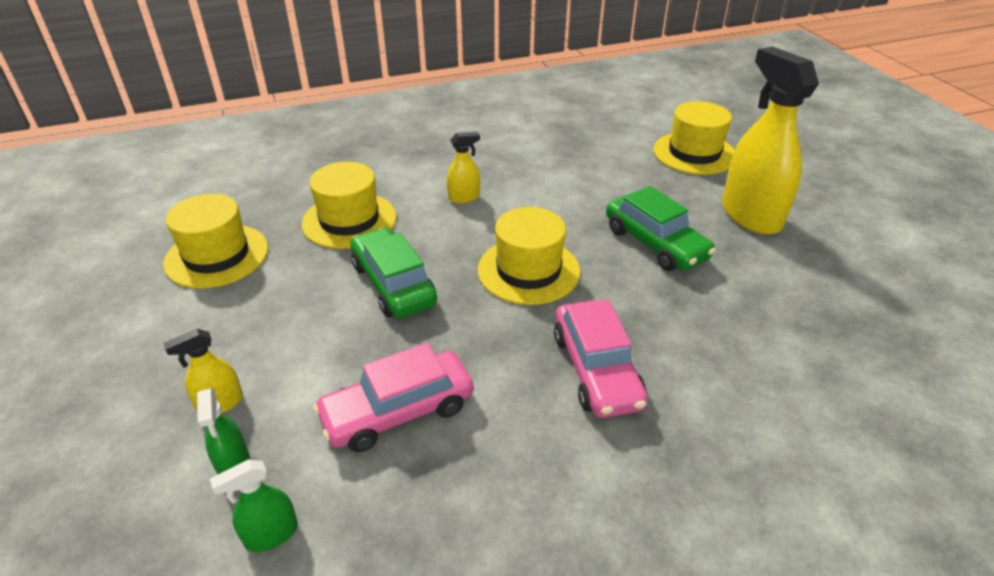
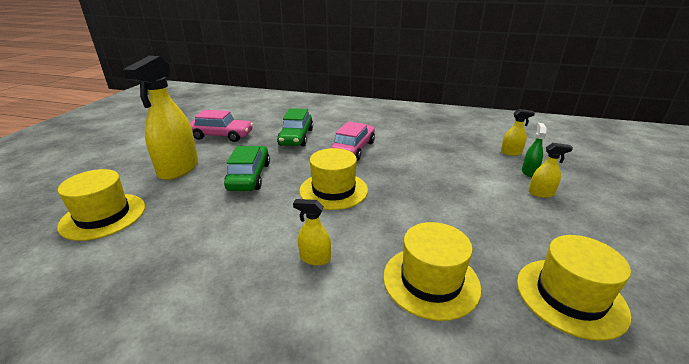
camera: 145 degrees left, 10 degrees down
(271, 534) = (511, 153): green spray bottle -> yellow spray bottle
(393, 284) = (421, 213): green car -> green car (296, 137)
(398, 411) = (448, 164): pink car -> pink car (221, 136)

